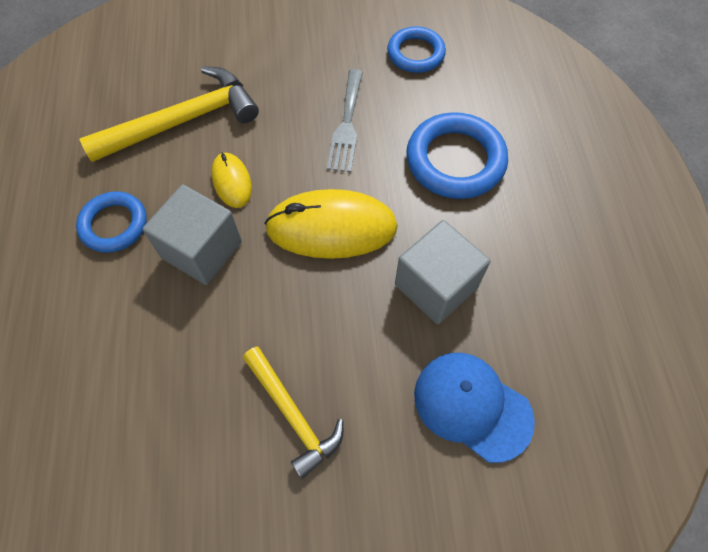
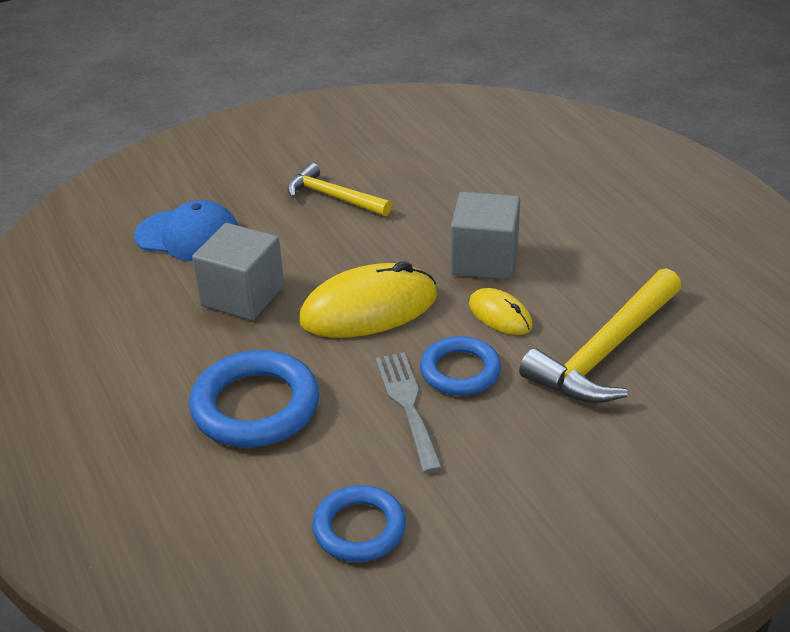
camera: 160 degrees right, 25 degrees down
(114, 225) = (584, 253): blue ring -> blue ring (460, 371)

